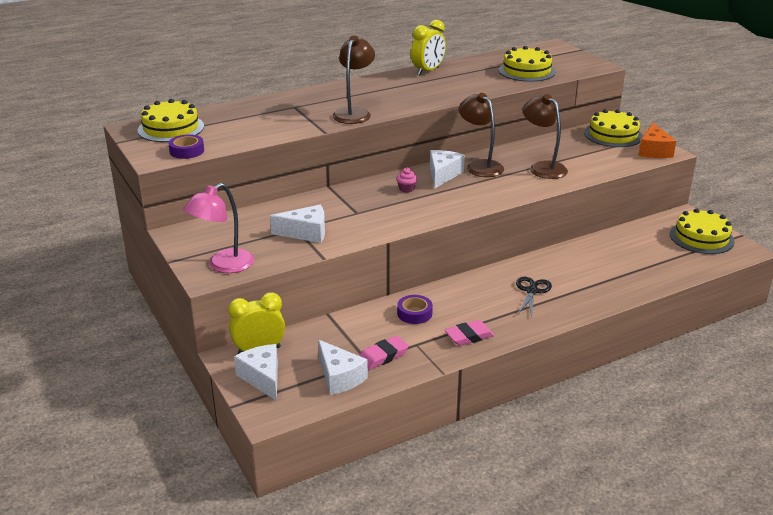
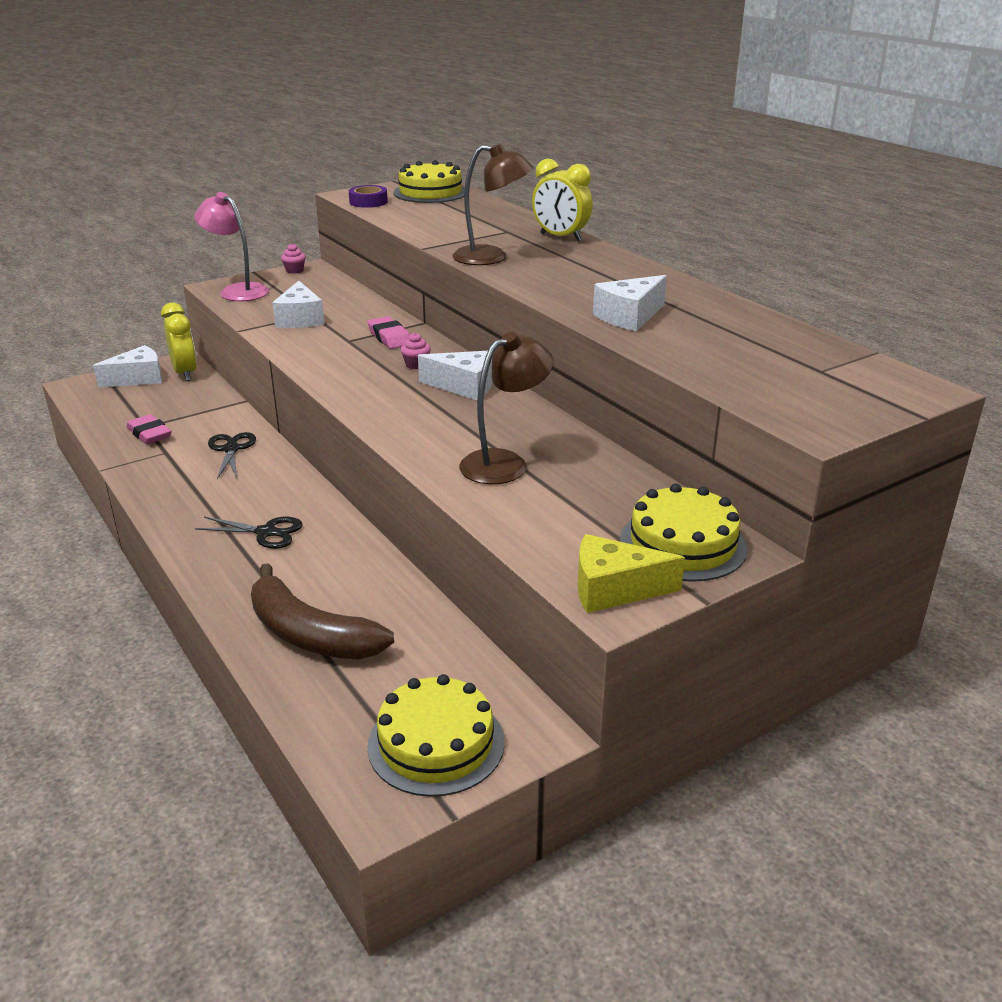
camera: 85 degrees right, 0 degrees up
(179, 240) = (294, 270): none -> pink cupcake
(339, 377) = (121, 413): white cheese -> white cheese (629, 317)
(414, 313) = (231, 449): purple tape -> black scissors
(428, 71) = (685, 291): yellow clock -> yellow clock (560, 237)
(469, 336) = (169, 485): pink eraser -> pink eraser (389, 337)
(480, 166) = (501, 412): brown lamp -> none
(526, 71) = (734, 360): yellow cake -> none
(632, 271) = (310, 634): none -> brown banana
(654, 151) = (614, 589): orange cheese -> yellow cheese

